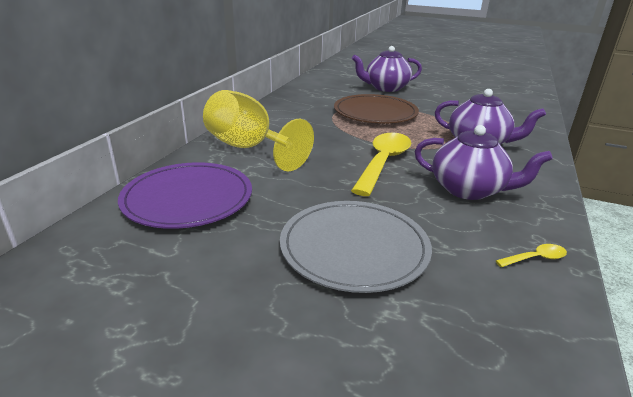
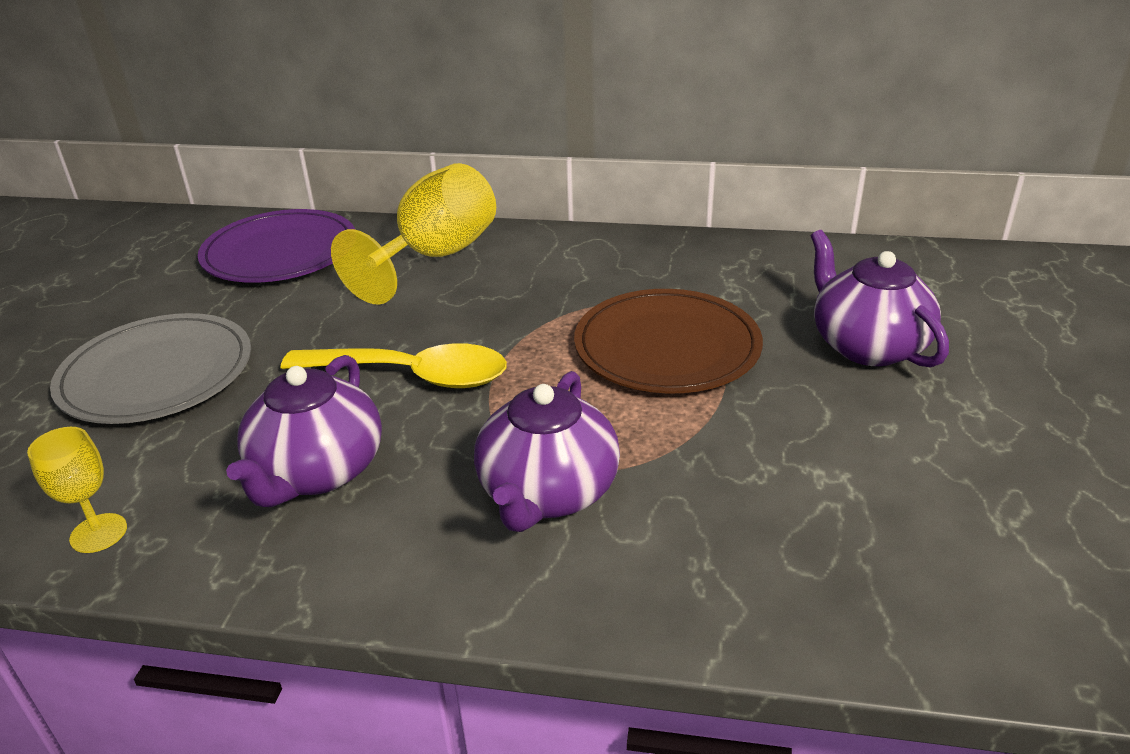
camera: 80 degrees right, 5 degrees up
(535, 258) = (98, 533): yellow spoon -> yellow goblet

